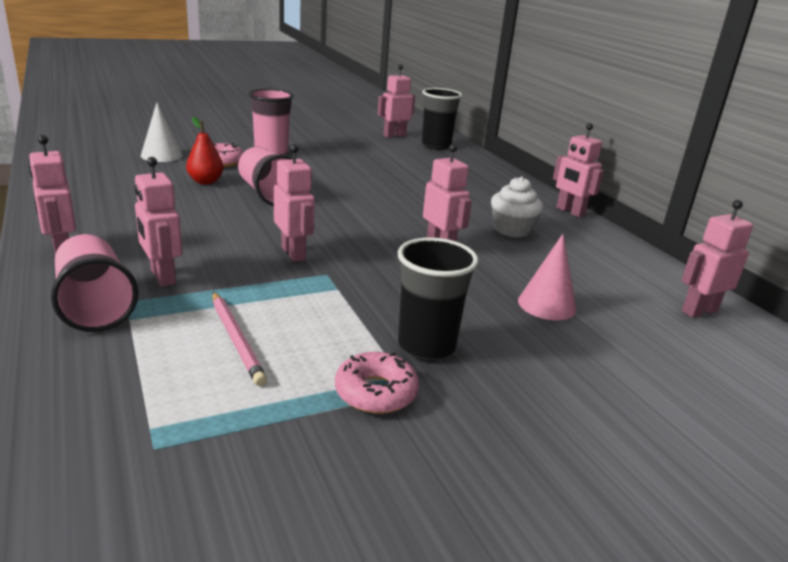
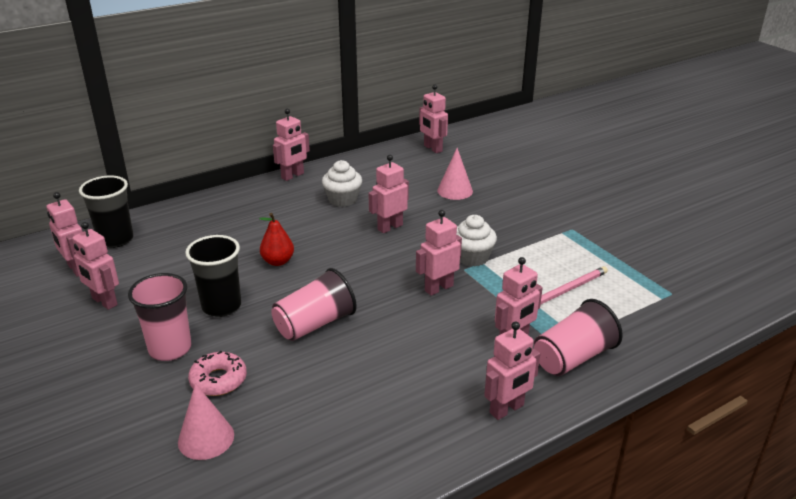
camera: 95 degrees left, 5 degrees up
(161, 155) = (206, 438): white cone -> pink cone
(205, 181) = (293, 374): red pear -> red pear (278, 261)
(345, 140) = (104, 302): none -> pink robot
(352, 284) = (472, 257): none -> white cupcake
(376, 392) = (582, 238): pink donut -> none
(426, 346) = (528, 227): black cup -> black cup (221, 306)

